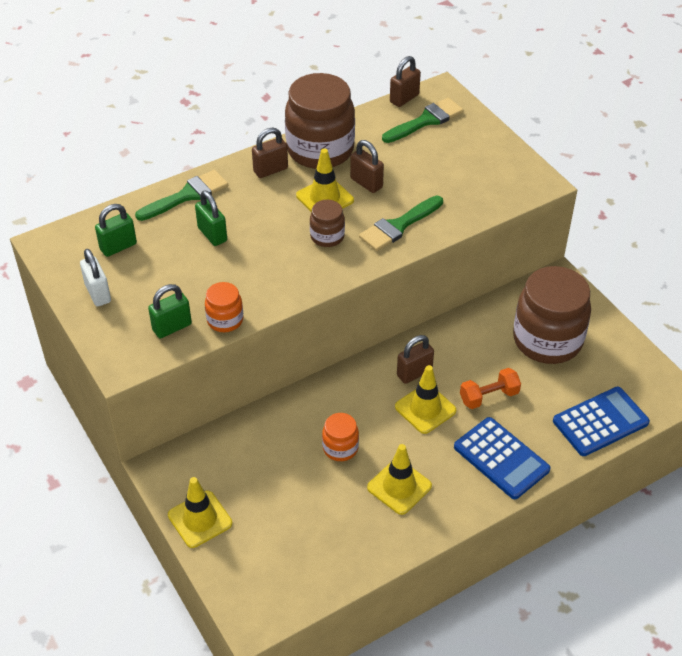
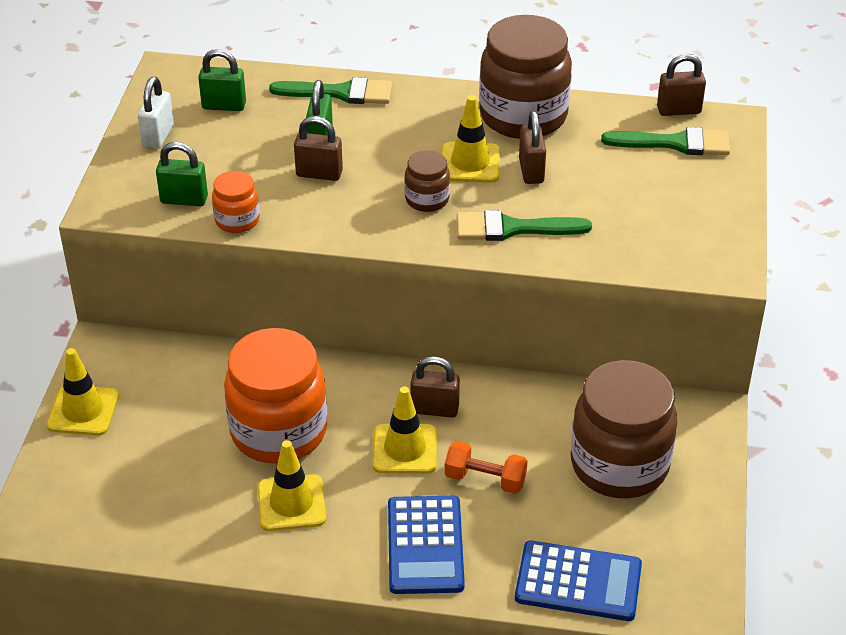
camera: 40 degrees right, 5 degrees down
(270, 170) = (449, 110): brown padlock -> brown padlock (319, 174)
(340, 448) = (278, 431): orange jar -> orange jar, size x2.11

